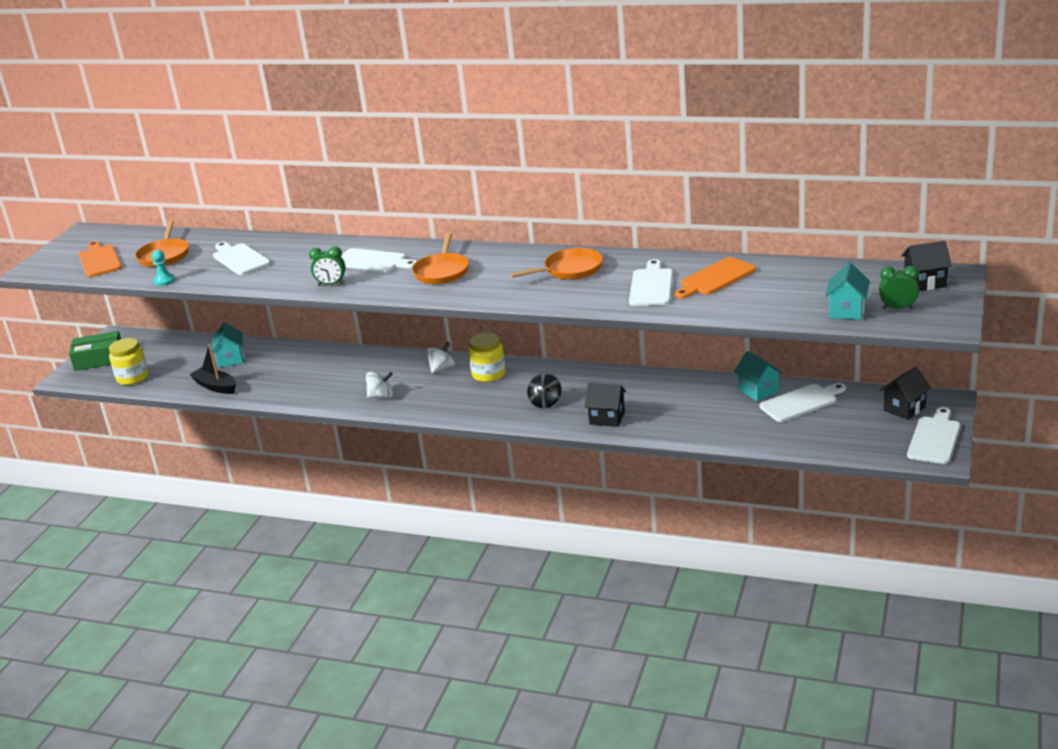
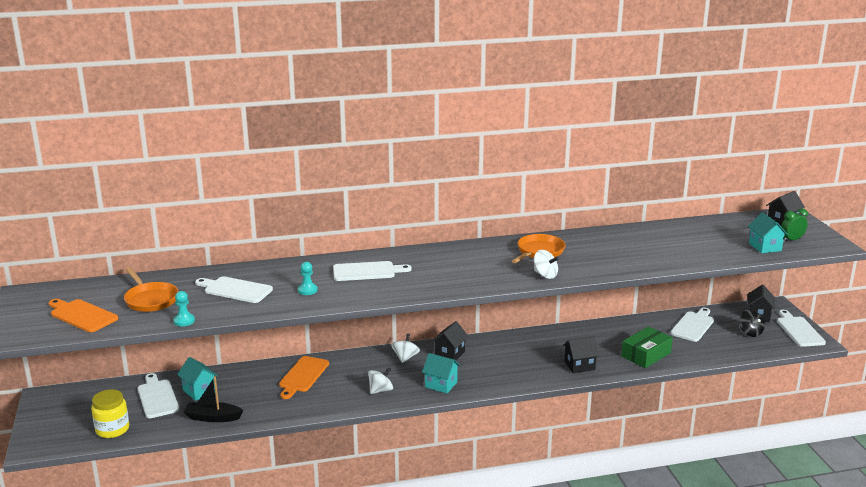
camera: 35 degrees left, 5 degrees down
(99, 359) = (52, 421): green box -> green box (646, 354)
(297, 271) = (307, 290): none -> turquoise pawn
(331, 284) = (356, 295): green clock -> none
(442, 271) = (439, 269): orange pan -> none
(488, 374) = (449, 354): yellow jar -> black house
(538, 297) = (545, 275): none -> white spinning top
(545, 402) = (520, 365): black spinning top -> black spinning top (750, 332)
(651, 286) = (615, 253): white cutting board -> white cutting board (157, 397)
(715, 278) = (650, 240): orange cutting board -> orange cutting board (302, 376)
(758, 391) = (657, 324): turquoise house -> turquoise house (441, 384)

